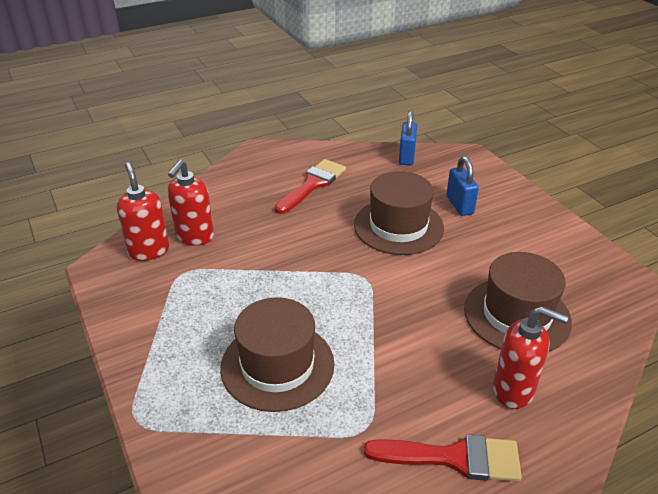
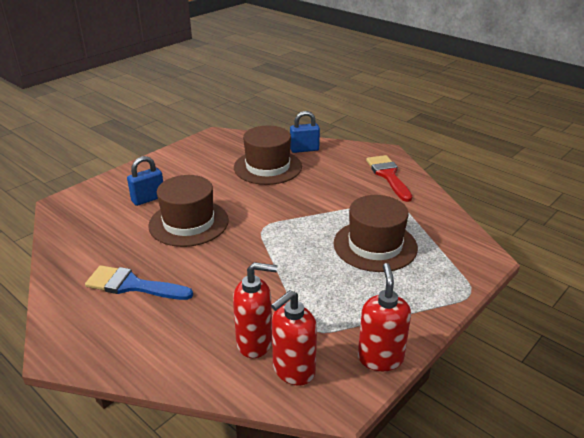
camera: 110 degrees left, 5 degrees down
(312, 184) = (133, 285): red brush -> blue brush
(406, 157) = (68, 236): blue padlock -> blue padlock (304, 149)
(513, 390) = (330, 164): red soap dispenser -> red soap dispenser (380, 358)

